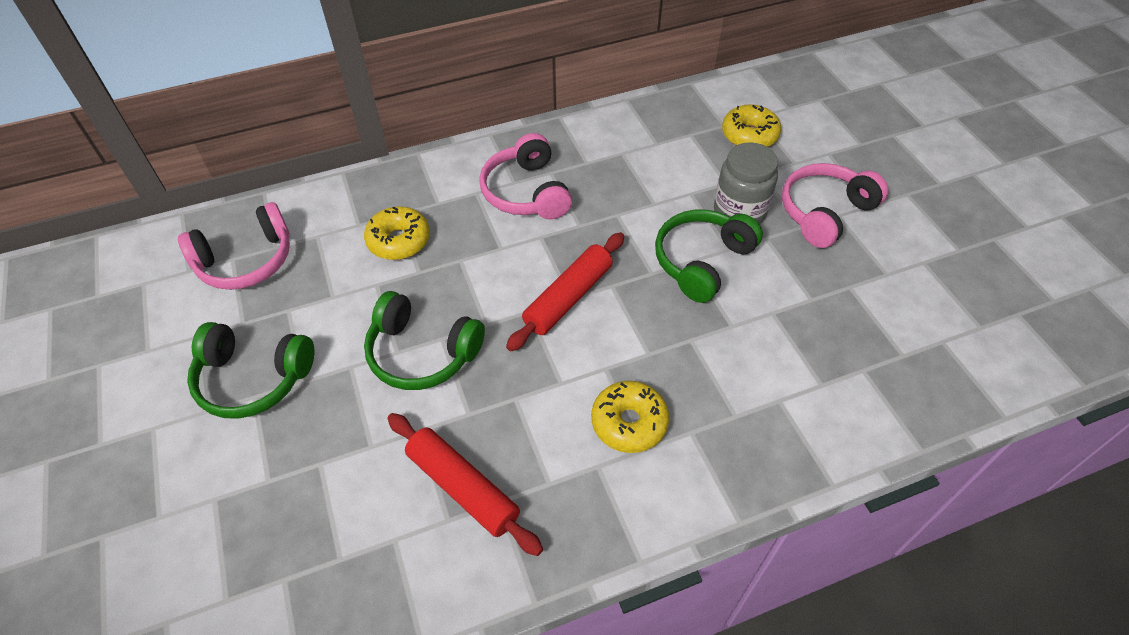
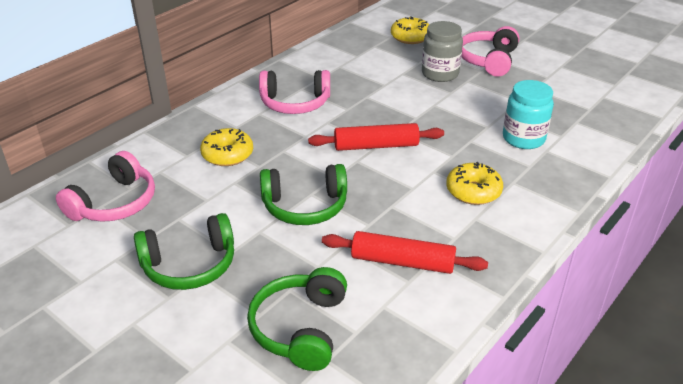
camera: 30 degrees left, 15 degrees down
(527, 192) = (295, 103): pink headphones -> pink headphones turned 45 degrees counterclockwise
(568, 298) = (376, 146): red rolling pin -> red rolling pin turned 75 degrees clockwise
(702, 262) = (441, 103): green headphones -> green headphones (301, 328)
(764, 366) = (523, 138): none -> turquoise jar

